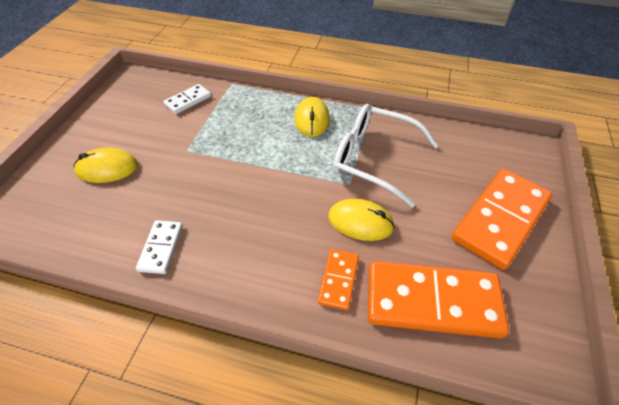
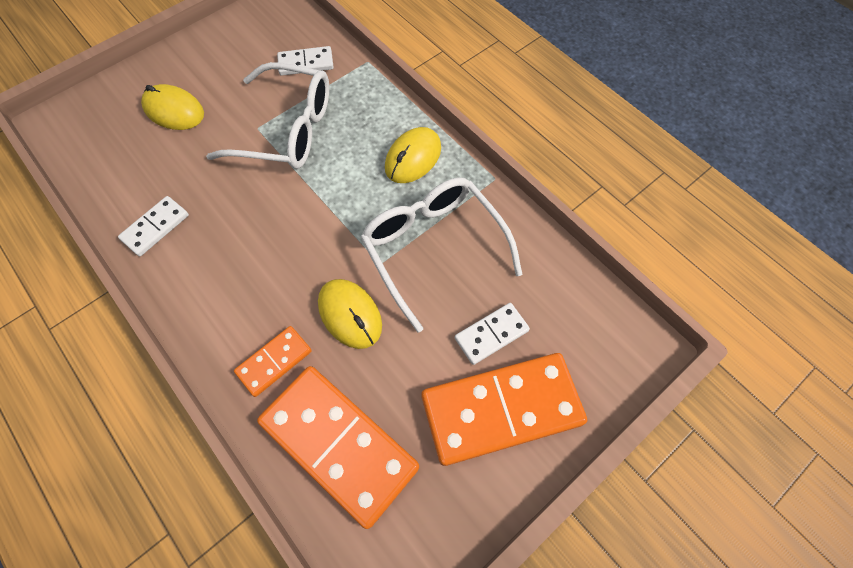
camera: 35 degrees right, 15 degrees up
(210, 141) = (287, 130): none -> white glasses
(453, 185) = (491, 334): none -> white domino

